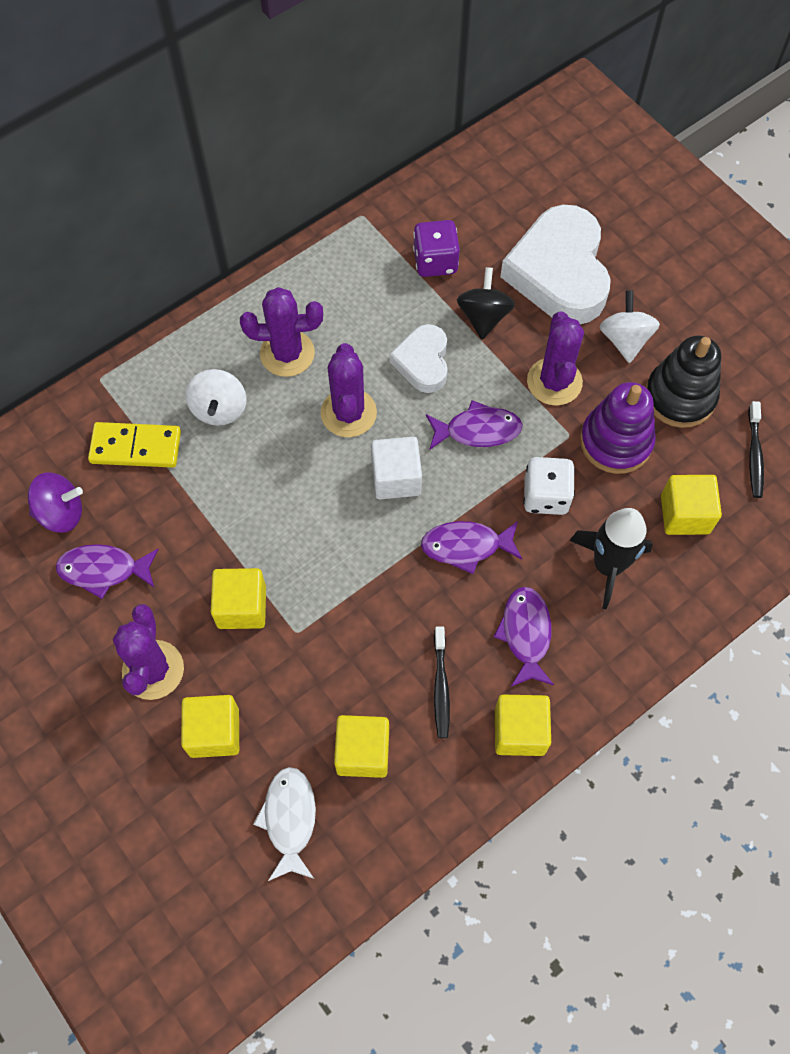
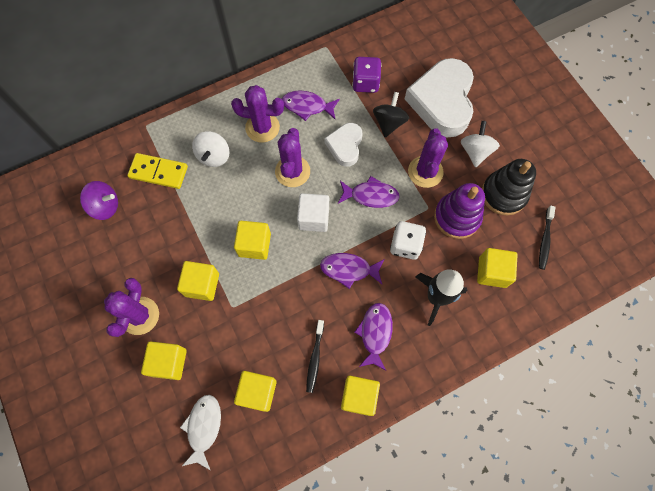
camera: 10 degrees right, 5 degrees up
(104, 570) = (123, 247): purple fish -> purple fish (307, 106)
(312, 533) = (254, 245): none -> yellow cube

